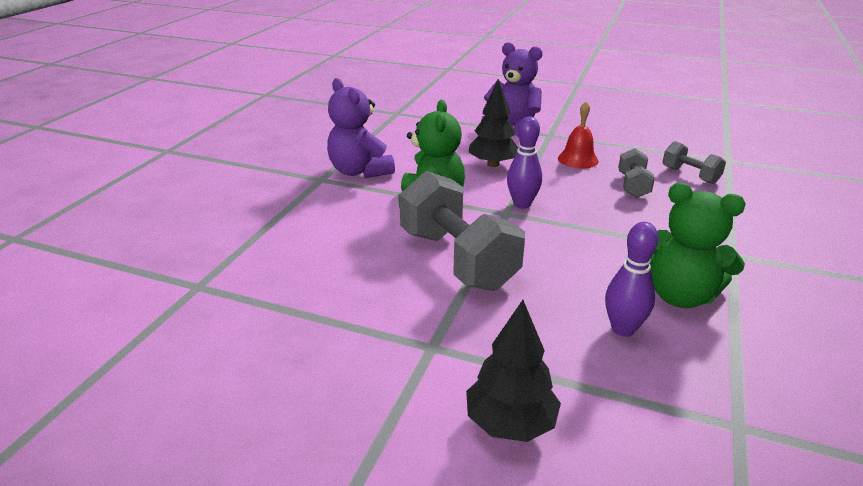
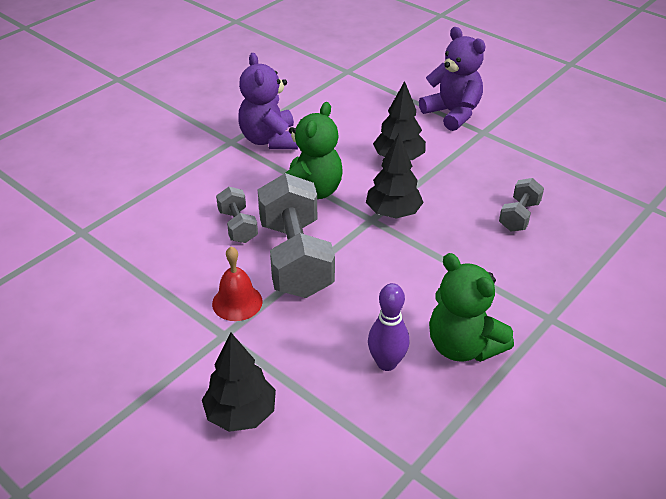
camera: 20 degrees right, 10 degrees up
(522, 204) = (393, 213): purple bowling pin -> black tree
(578, 159) = (488, 171): red bell -> red bell (237, 302)
(690, 175) = (590, 217): grey dumbbell -> grey dumbbell (238, 226)

